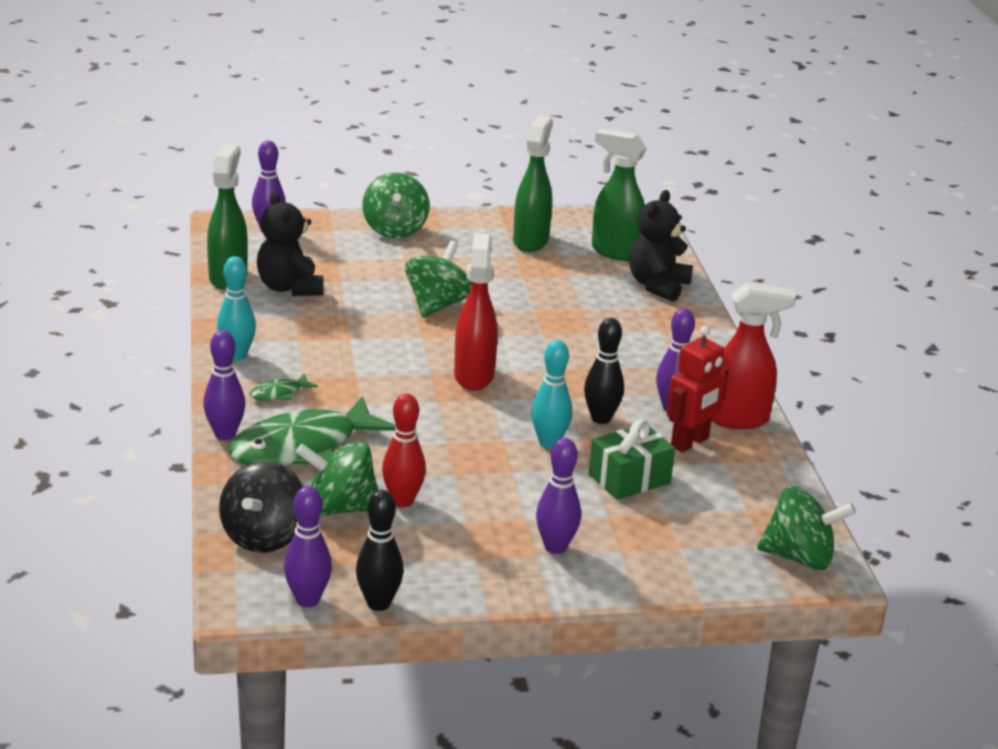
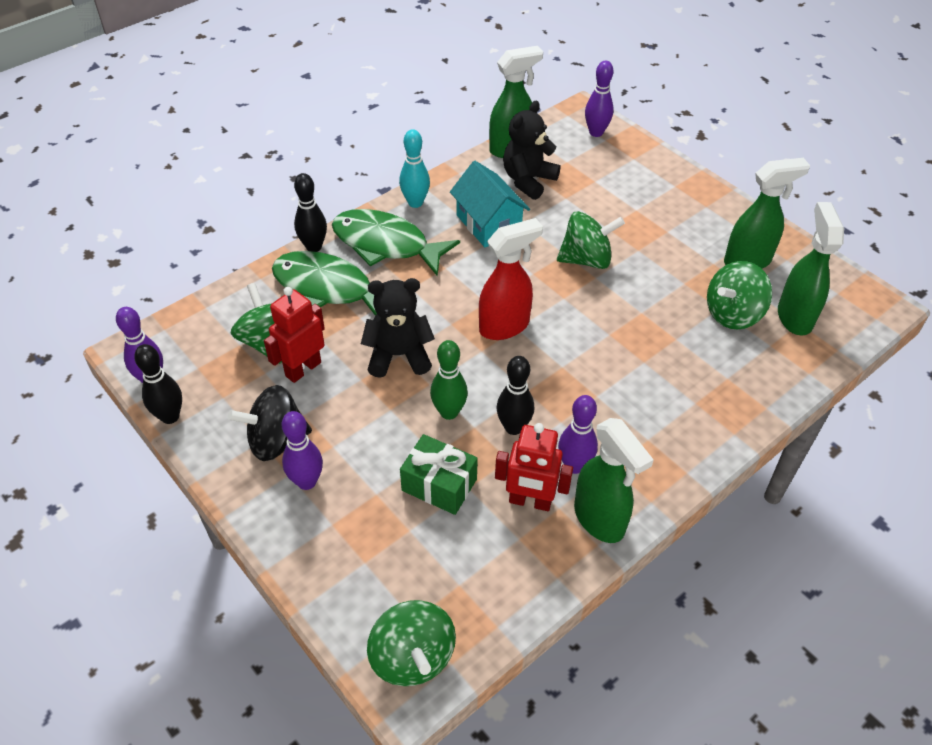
camera: 60 degrees right, 20 degrees up
(225, 434) = (314, 247): purple bowling pin -> black bowling pin
(264, 536) = (209, 323): black spinning top -> black spinning top (276, 441)
(279, 393) = (386, 244): green fish -> green fish, size x2.38
(324, 330) = (488, 224): none -> turquoise house
(395, 230) = (672, 186): green spinning top -> green spinning top (732, 314)
(402, 501) = (303, 369): red bowling pin -> red robot
(549, 443) = (449, 412): turquoise bowling pin -> green bowling pin
(657, 286) = (769, 369): black teddy bear -> black teddy bear (399, 355)
(738, 419) = (599, 520): red spray bottle -> green spray bottle

